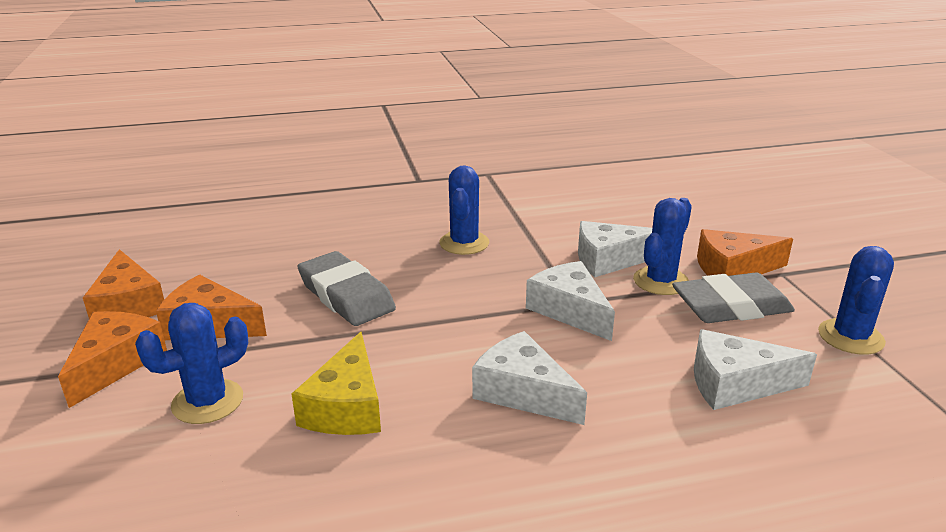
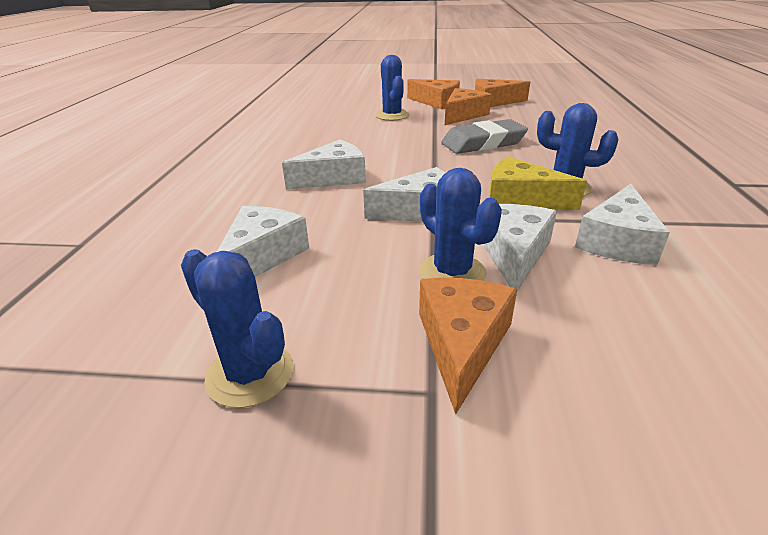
camera: 110 degrees right, 5 degrees up
(346, 406) = (363, 138): yellow cheese -> yellow cheese (520, 199)
(556, 224) = (617, 241): none -> white cheese
(731, 306) = (375, 303): grey eraser -> none

